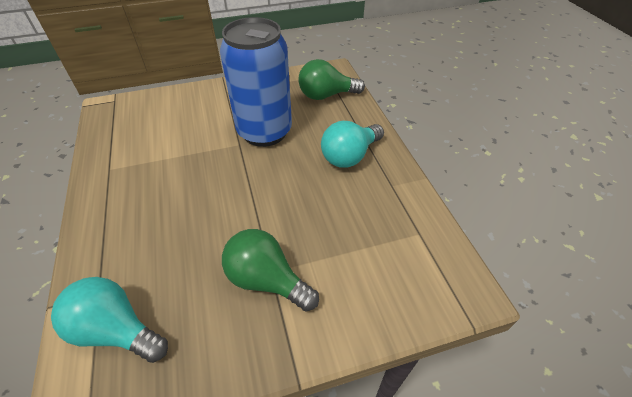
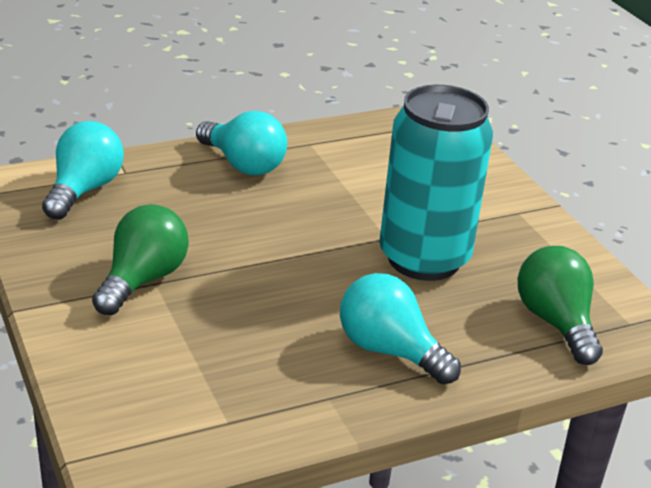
camera: 80 degrees right, 15 degrees down
(122, 209) = (243, 164): none -> turquoise light bulb
(264, 132) = (424, 259): blue can -> turquoise can

